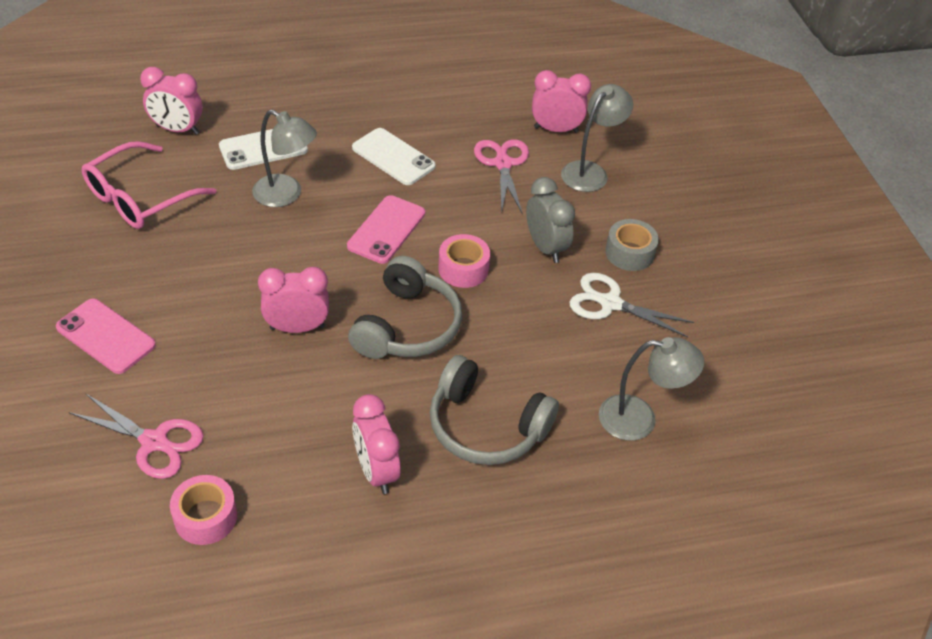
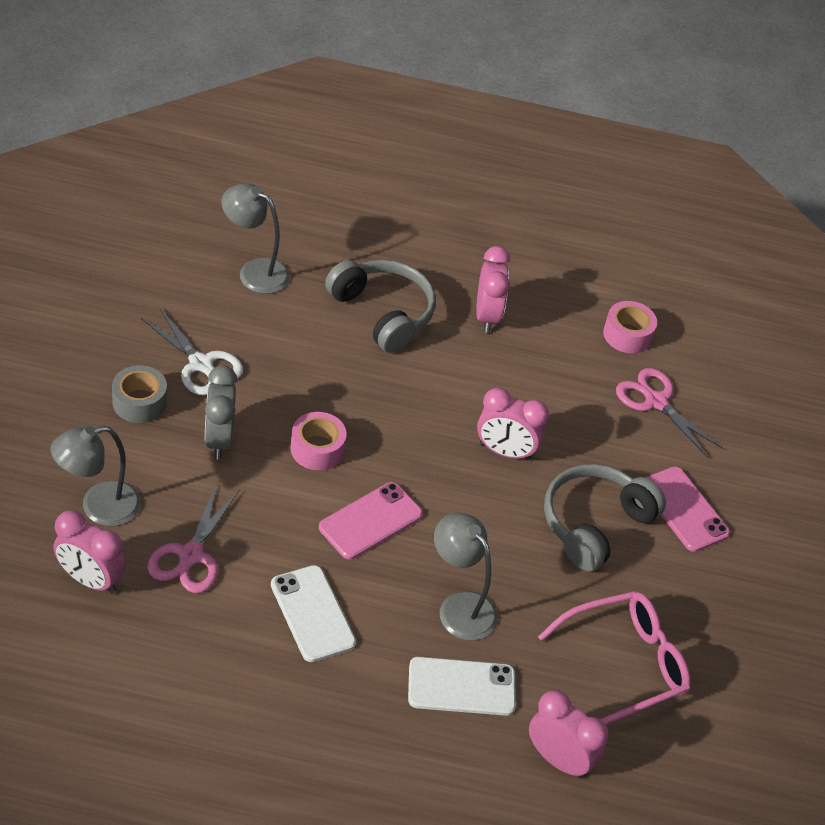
camera: 160 degrees left, 0 degrees up
(406, 326) = (403, 415): grey headphones -> grey headphones (595, 524)

